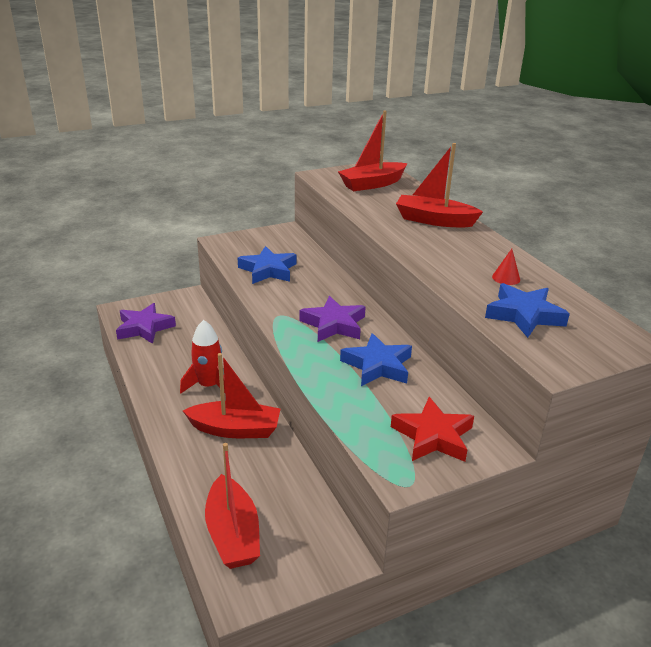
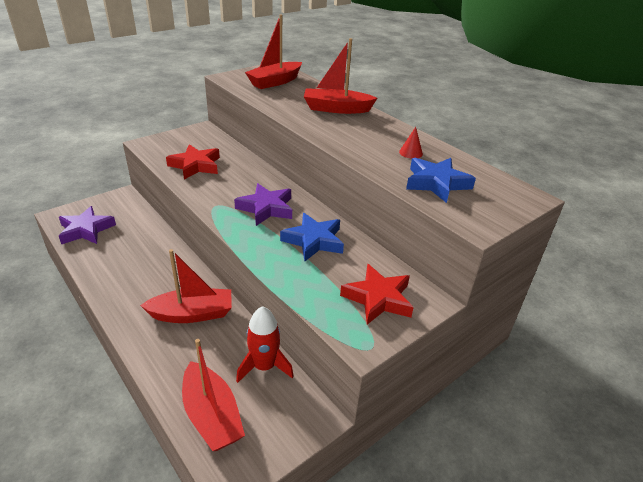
camera: 15 degrees left, 5 degrees up
(208, 386) = (159, 276): red rocket -> red rocket (264, 366)
(268, 270) = (195, 165): blue star -> red star

